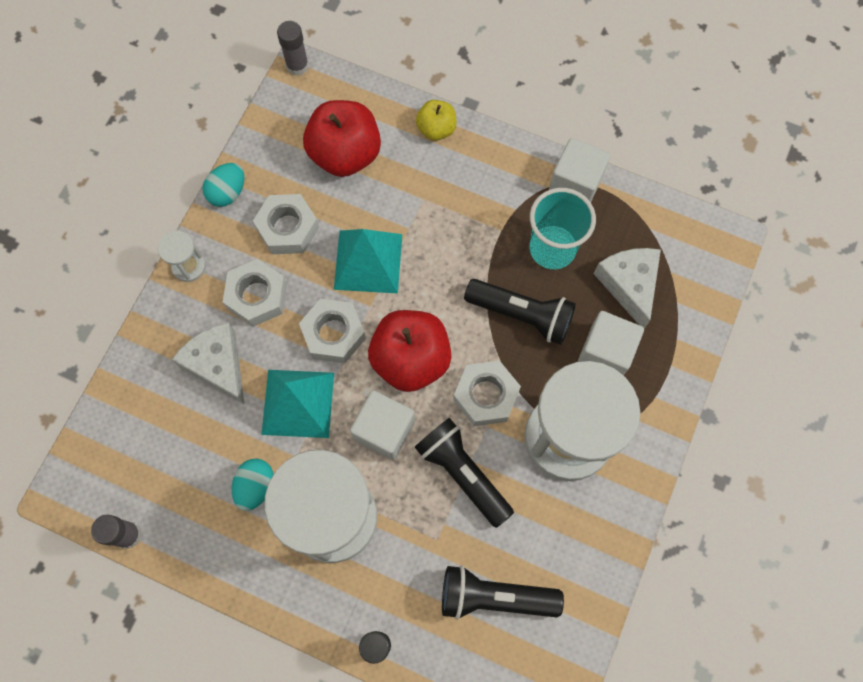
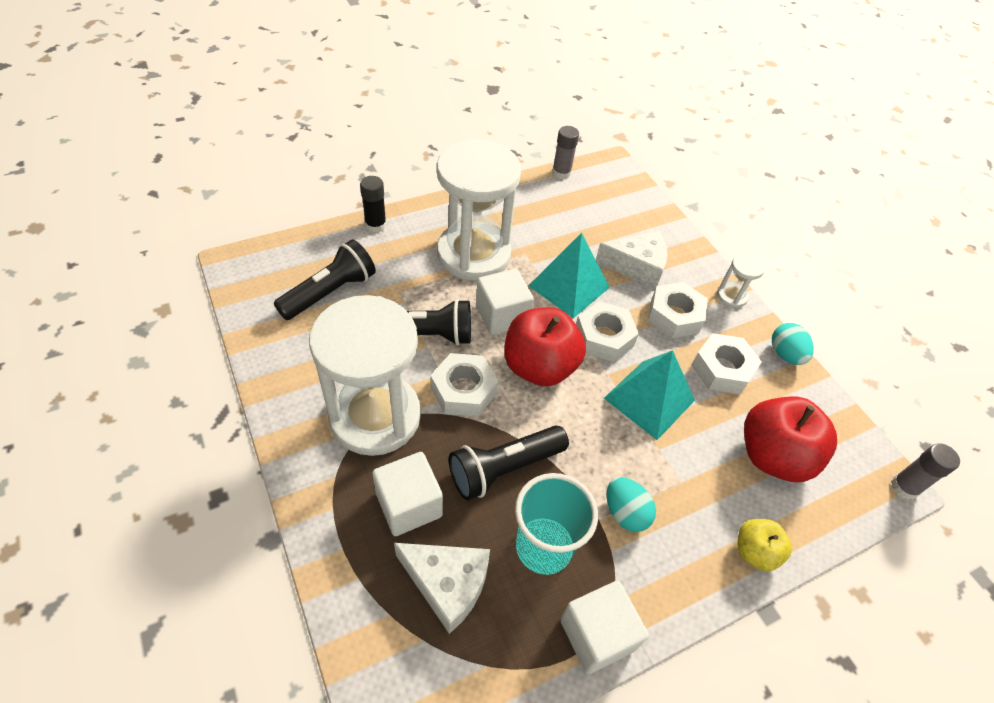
camera: 125 degrees right, 20 degrees down
(256, 486) = (532, 234): turquoise egg -> turquoise egg (625, 513)

